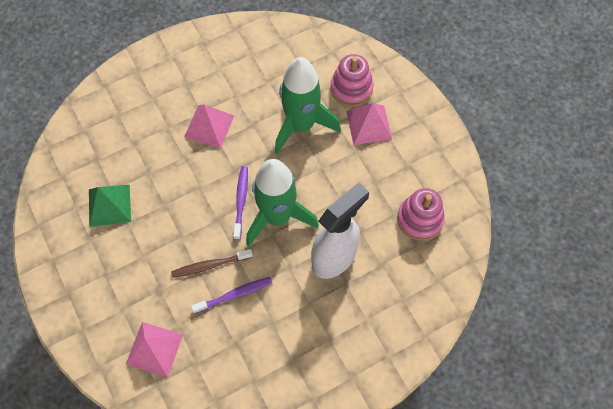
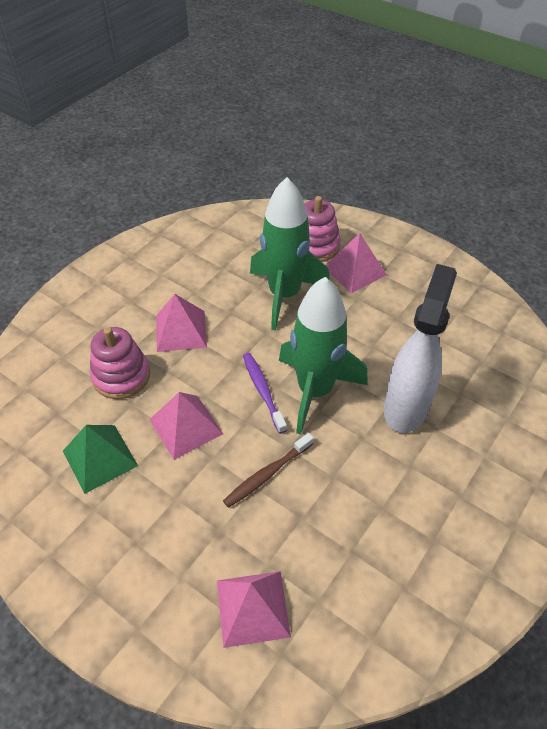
camera: 25 degrees left, 15 degrees down
(175, 206) = (186, 426): none -> pink pyramid
(234, 294) = (317, 495): purple toothbrush -> none
(419, 219) = (467, 335): pink stacking toy -> pink stacking toy (121, 376)

